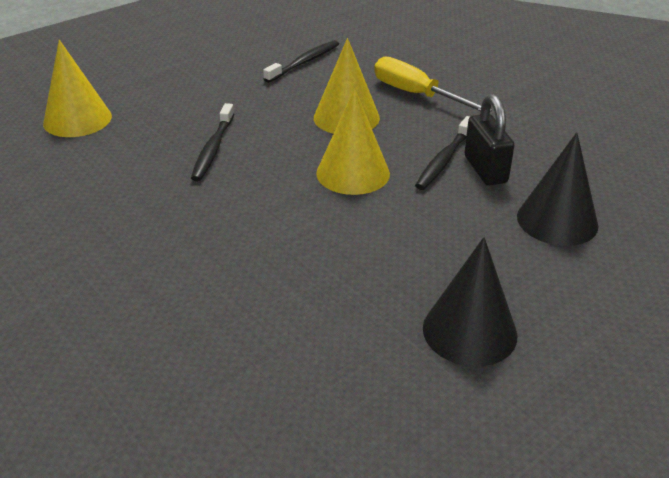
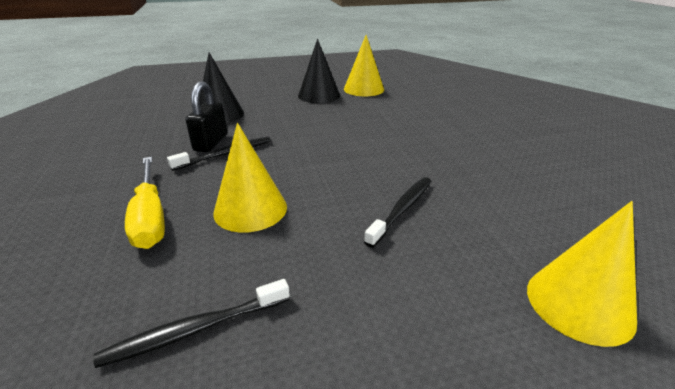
camera: 155 degrees left, 5 degrees down
(353, 173) = (299, 161): yellow cone -> yellow cone (363, 89)

